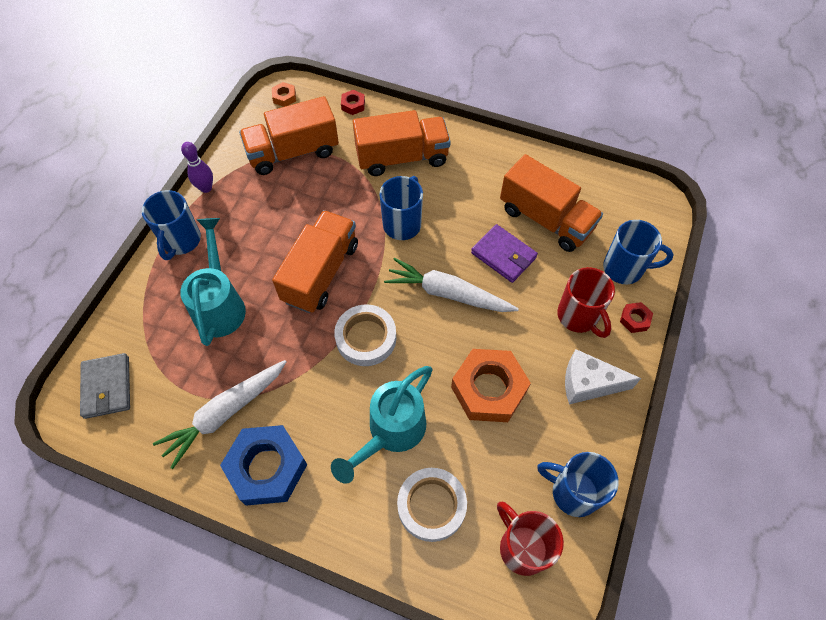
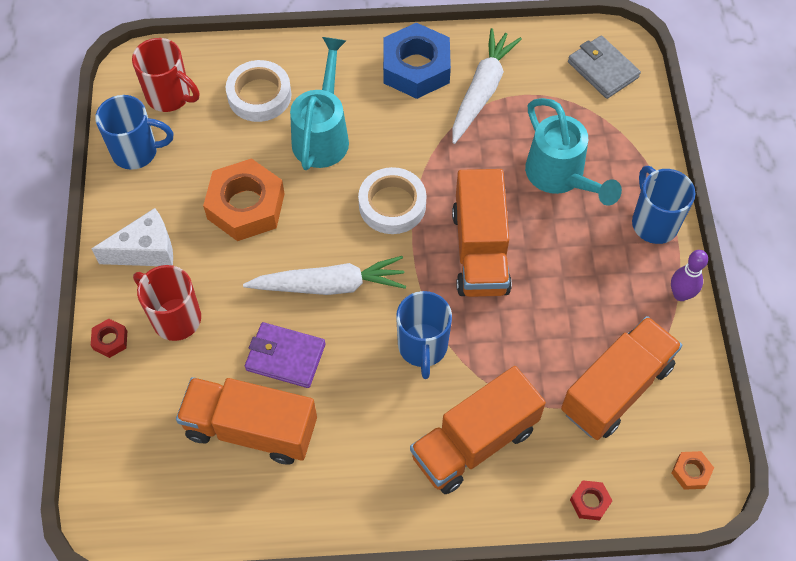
camera: 155 degrees right, 0 degrees up
(624, 268) = (135, 400): blue mug -> none

